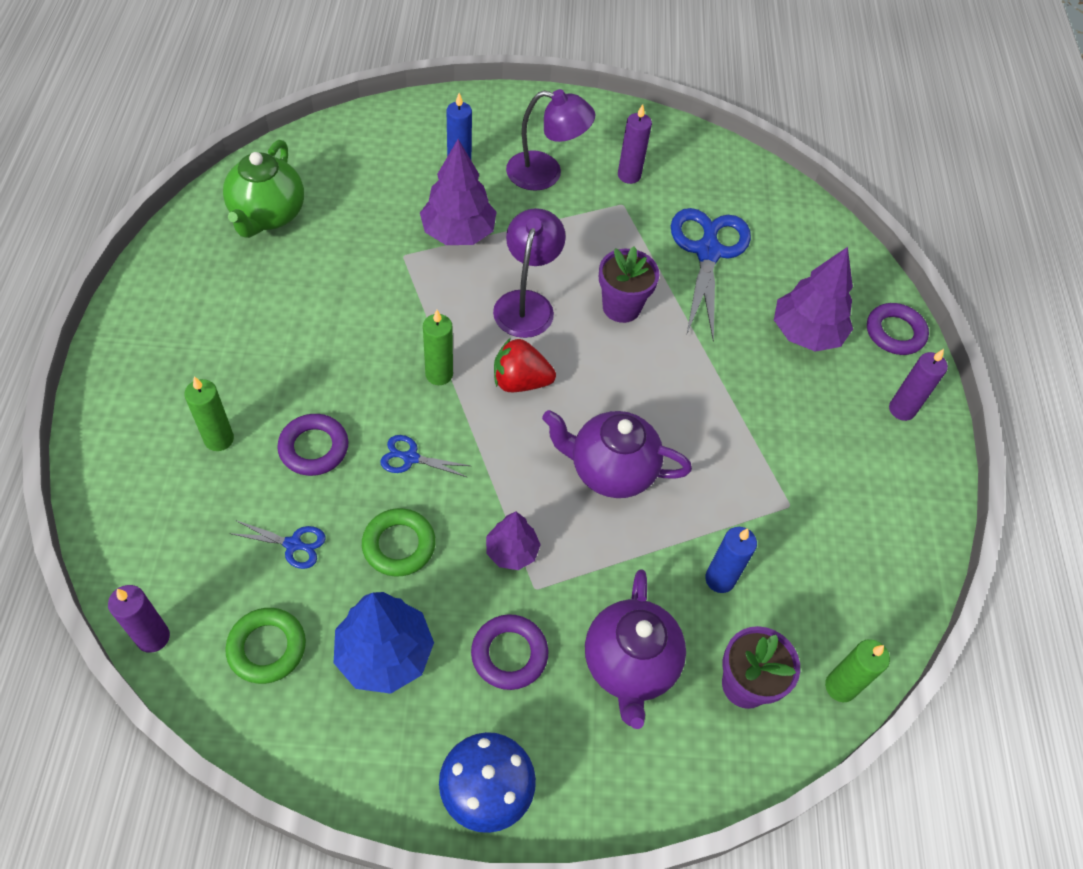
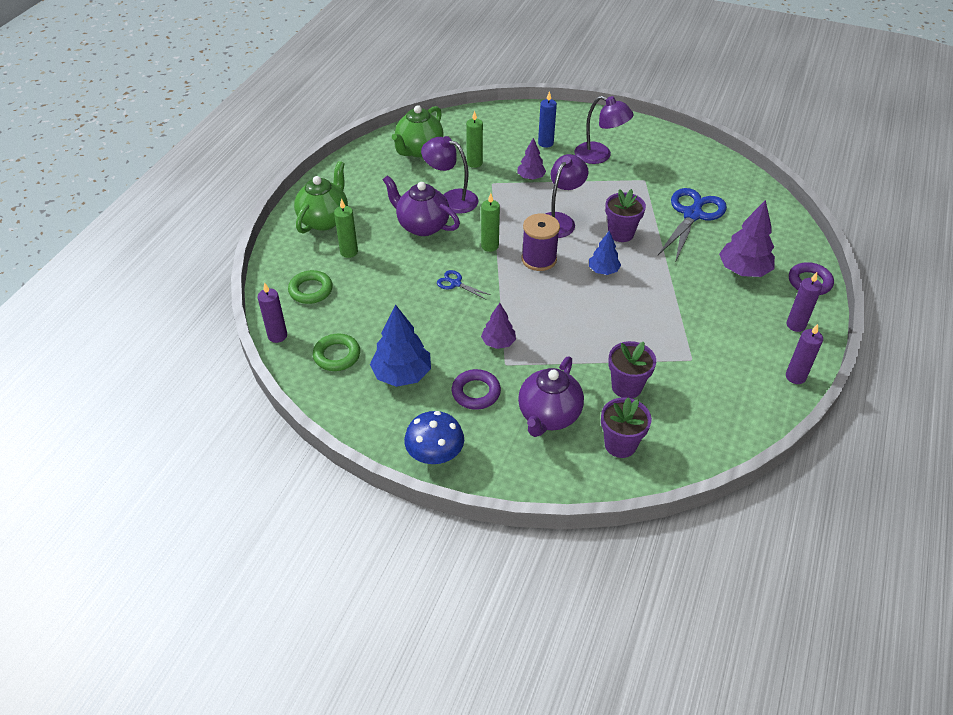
camera: 25 degrees right, 10 degrees down
(156, 385) = (324, 220): none -> green teapot
(293, 544) = (370, 310): blue scissors -> none
(314, 448) = (401, 267): purple ring -> none
(350, 299) = (451, 199): none -> purple lamp
(399, 545) = (431, 324): green ring -> green ring (311, 290)
(458, 233) = (531, 177): purple tree -> purple tree, size x0.59
(520, 381) = (539, 259): red strawberry -> purple spool
(610, 470) = (578, 316): purple teapot -> purple teapot (422, 226)
(619, 380) = (603, 270): none -> blue tree
(629, 175) = (655, 165): purple candle -> purple candle (795, 377)
(720, 579) = (626, 387): blue candle -> purple flower pot
(840, 687) = (685, 462): green candle -> green candle (474, 163)

